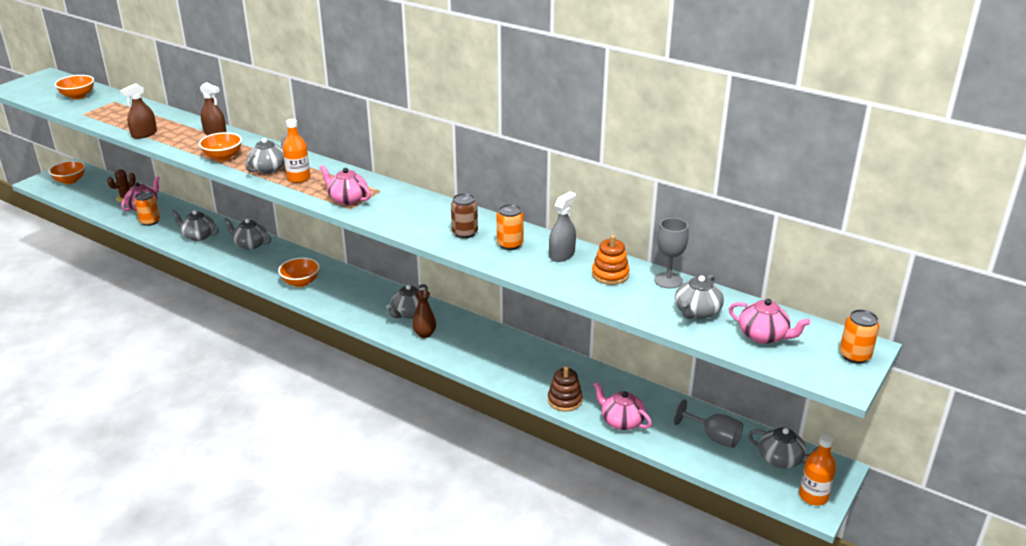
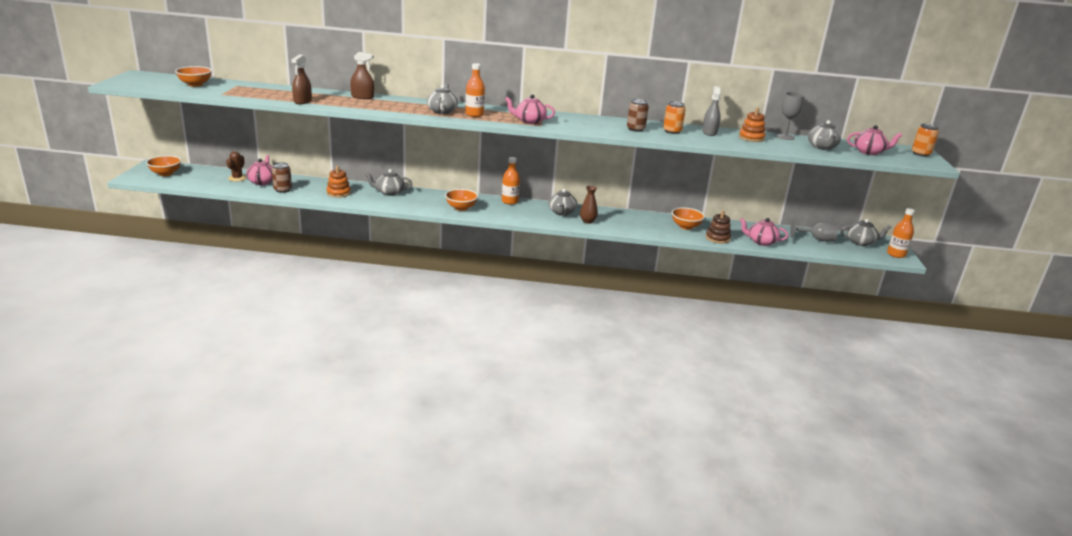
camera: 30 degrees left, 5 degrees down
(150, 221) = (282, 190): orange can -> brown can
(198, 236) = (338, 193): grey teapot -> orange stacking toy
(223, 157) = (394, 108): orange bowl -> orange bowl (686, 226)
(367, 283) = (510, 201): none -> orange bottle

